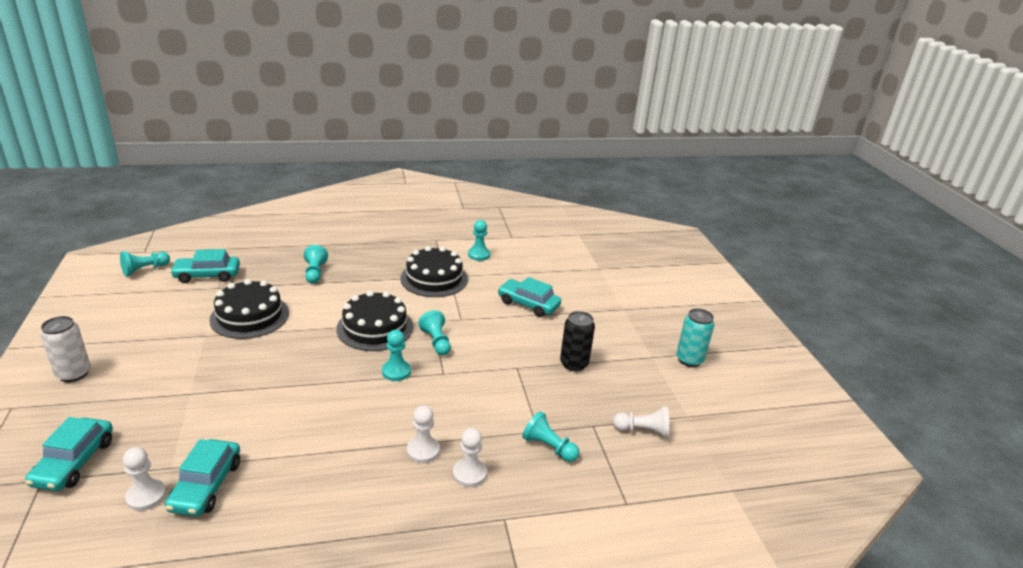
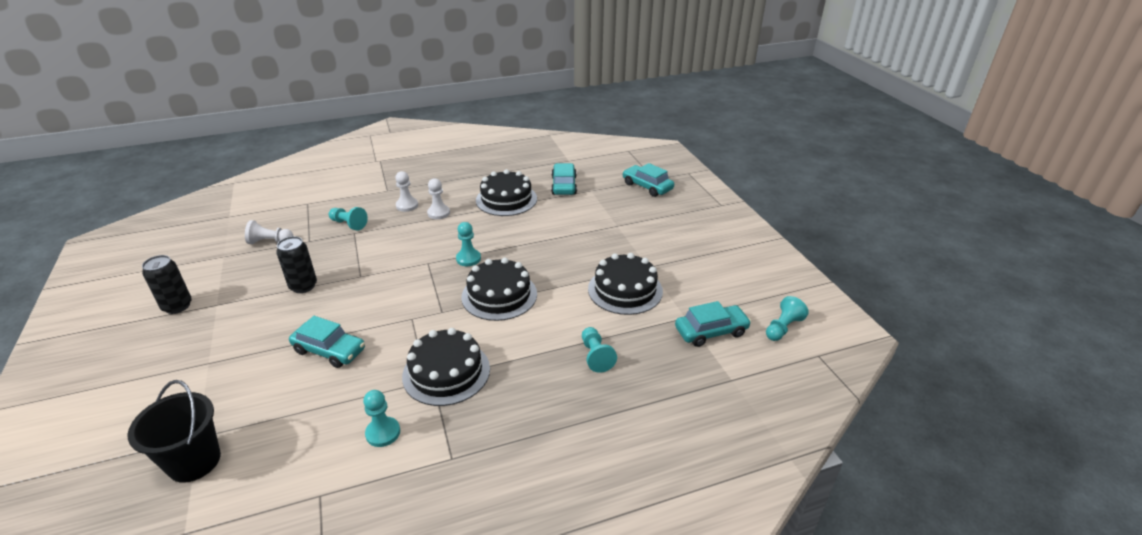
camera: 175 degrees right, 5 degrees up
(74, 374) = (711, 227): white can -> none
(74, 462) = (647, 186): turquoise car -> turquoise car turned 45 degrees counterclockwise
(146, 496) = (592, 179): white pawn -> none
(315, 465) = (506, 199): none -> black cake
(436, 342) = (436, 289): turquoise pawn -> none
(593, 258) = (194, 461): none -> black bucket
(689, 360) = (177, 306): turquoise can -> black can

